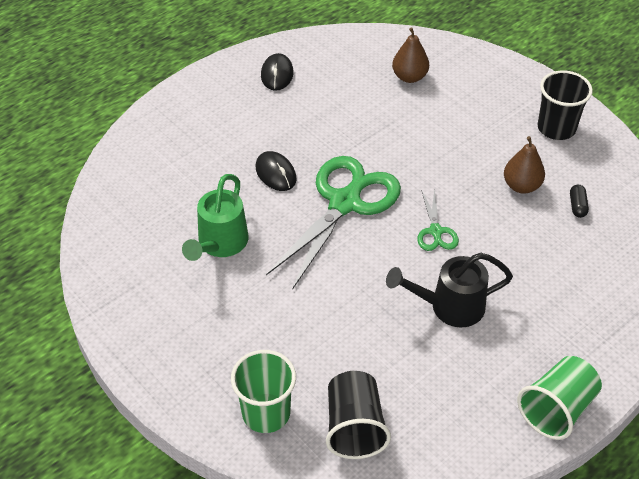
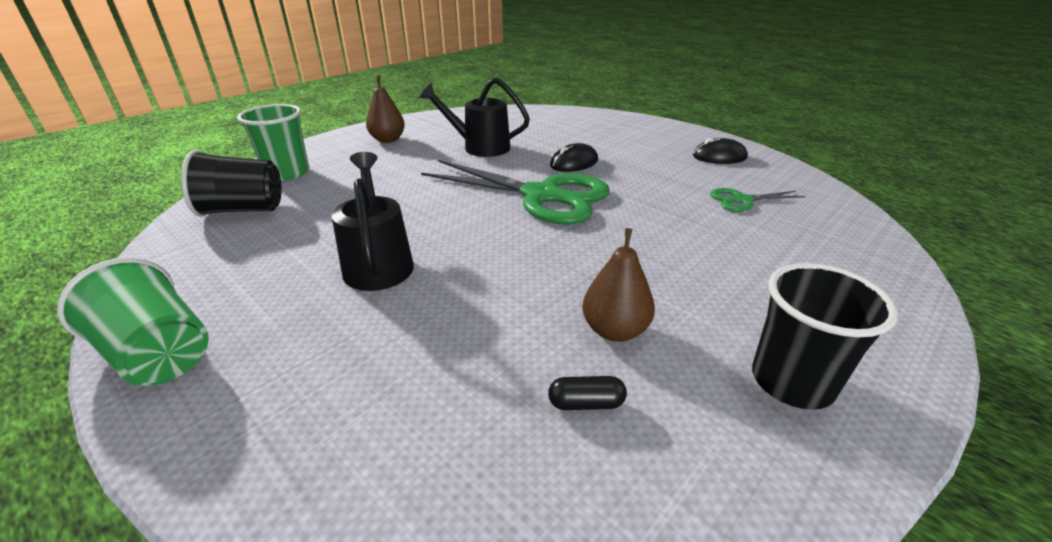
camera: 85 degrees right, 15 degrees down
(220, 244) = (479, 147): green watering can -> black watering can
(409, 77) = (790, 229): brown pear -> brown pear (388, 140)
(436, 232) = (504, 252): green scissors -> green scissors (742, 200)

